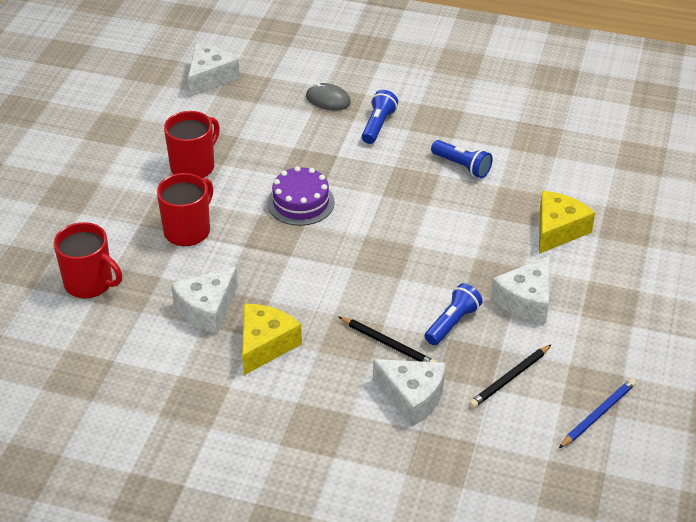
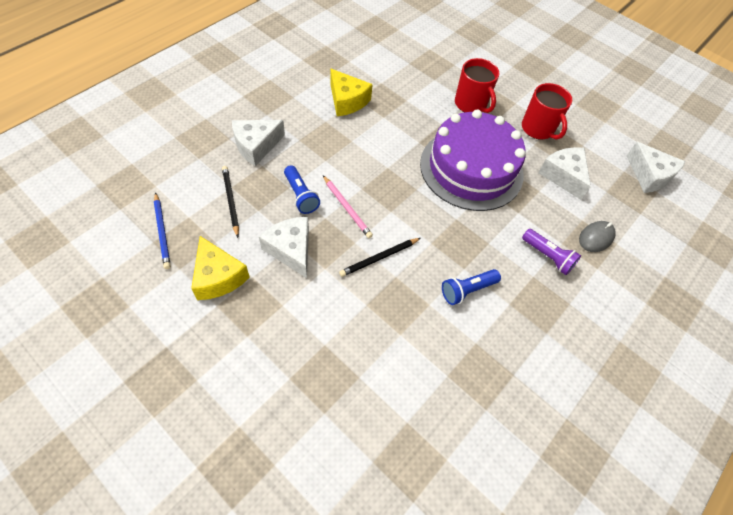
camera: 110 degrees right, 15 degrees up
(90, 283) = (445, 51): red mug -> none
(207, 309) = (394, 88): white cheese -> white cheese (563, 176)
(301, 202) = (471, 168): purple cake -> purple cake, size x1.95
(378, 125) = (547, 256): blue flashlight -> purple flashlight
(388, 344) = (307, 155): black pencil -> black pencil (379, 258)
(437, 279) = (347, 208): none -> pink pencil
(558, 230) = (351, 317): yellow cheese -> yellow cheese (218, 277)

